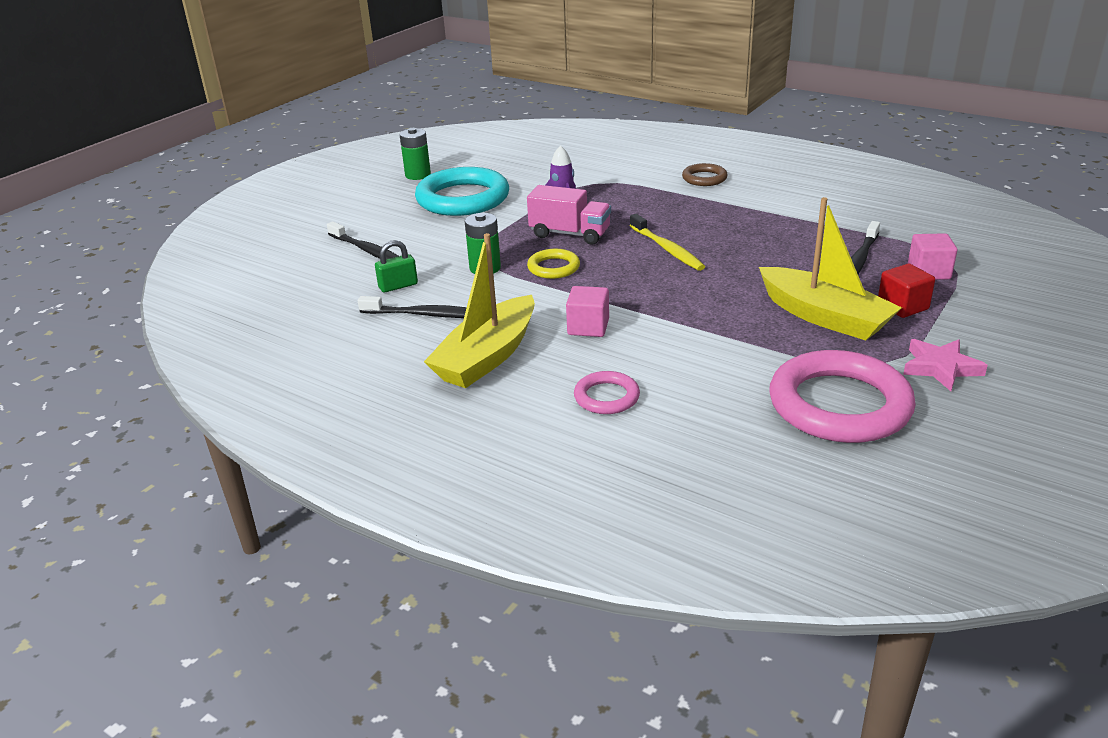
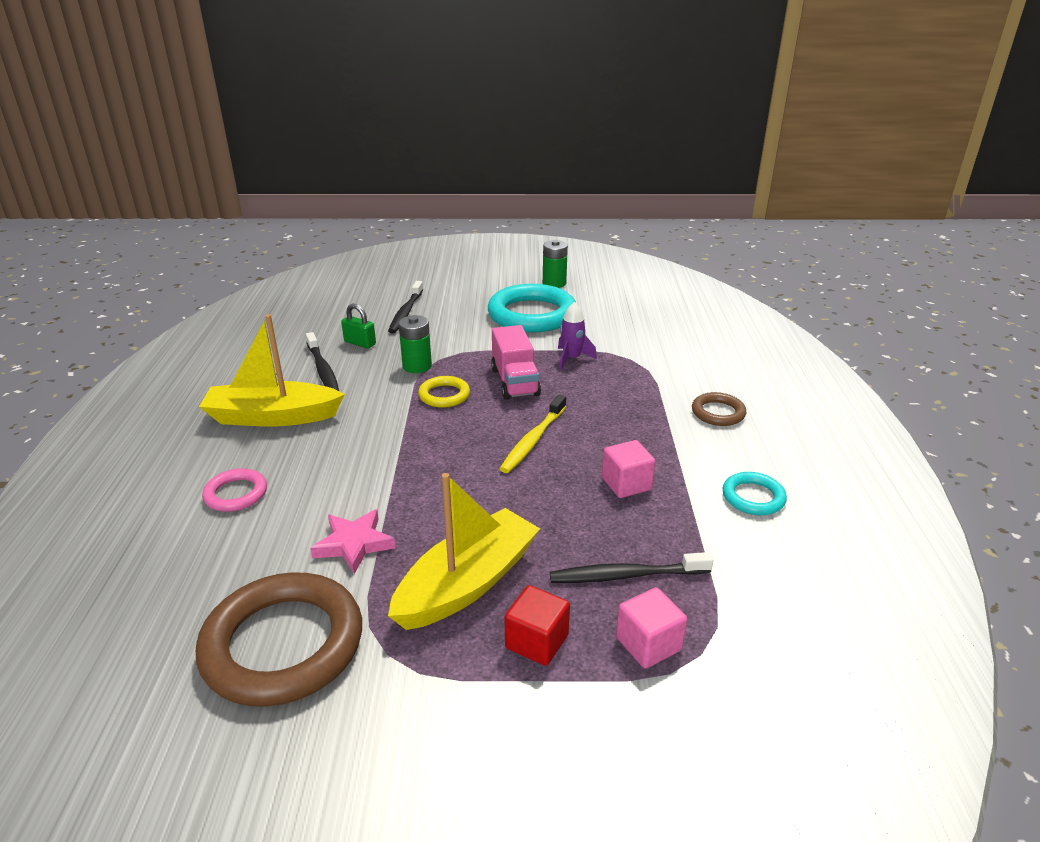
camera: 55 degrees right, 0 degrees up
(588, 327) = (349, 446): pink cube -> pink cube (626, 484)
(812, 199) = (753, 497): none -> turquoise ring
(824, 316) = (467, 583): yellow boat -> yellow boat turned 150 degrees counterclockwise
(839, 405) = (283, 644): pink ring -> brown ring
(940, 368) = (405, 711): pink star -> pink star (354, 544)

